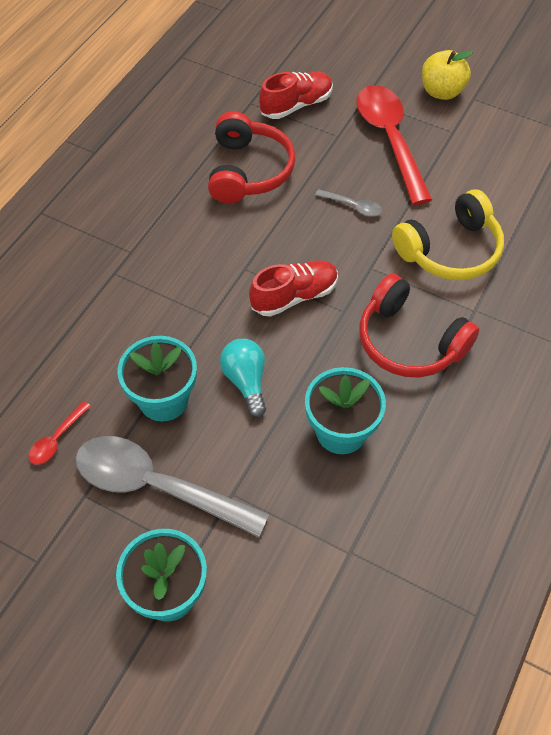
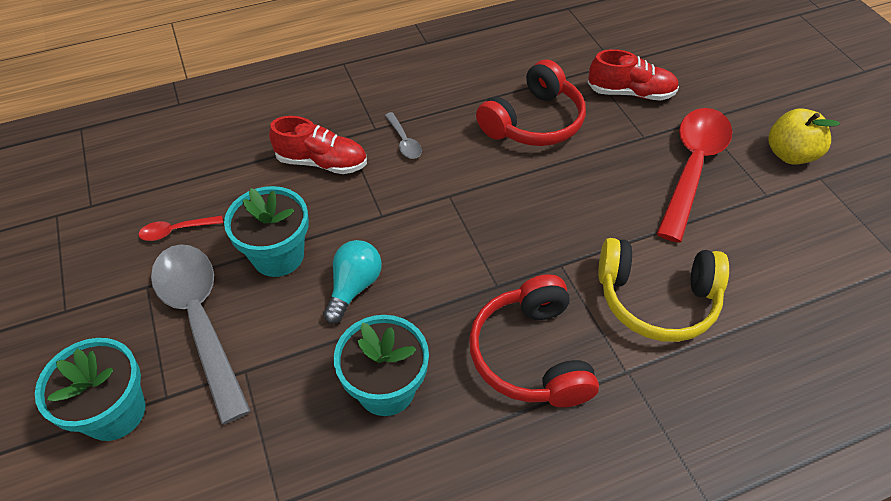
camera: 40 degrees right, 5 degrees down
(294, 296) = (467, 245): red shoe -> red shoe (322, 162)
(353, 206) = (598, 203): grey spoon -> grey spoon (404, 141)

